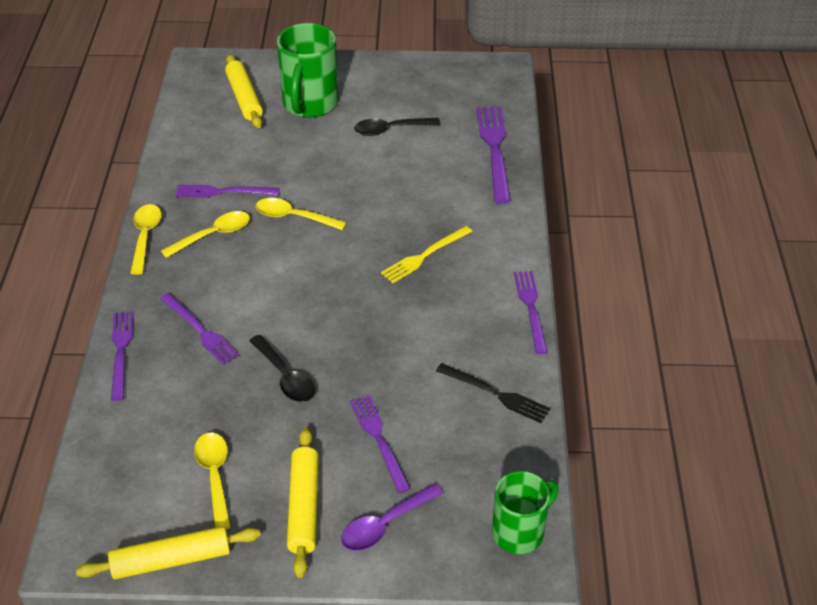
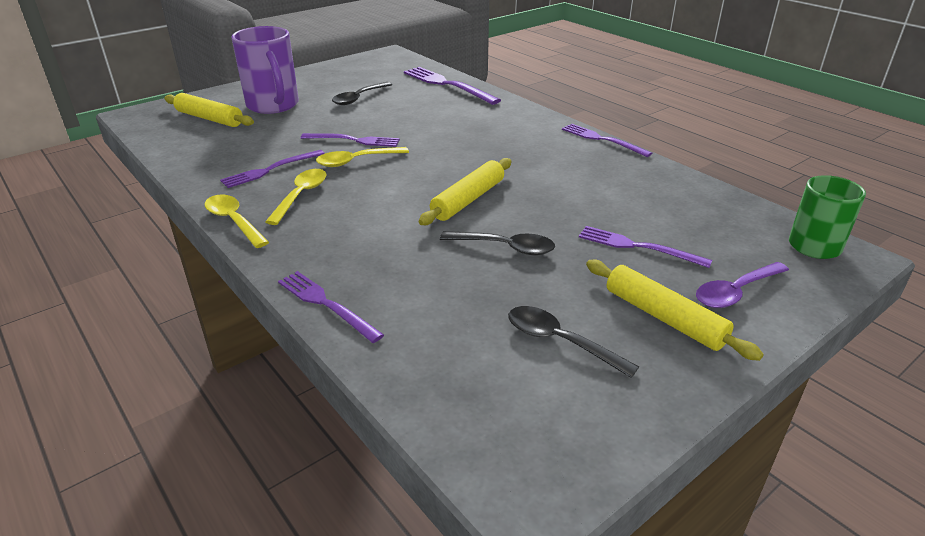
camera: 40 degrees left, 10 degrees down
(171, 560) = (631, 429): yellow rolling pin -> yellow rolling pin (468, 200)
(200, 330) = (383, 255): purple fork -> purple fork (354, 140)
(215, 476) = (560, 341): yellow spoon -> black spoon
(309, 104) = (273, 105): green mug -> purple mug
(385, 525) = (735, 292): purple spoon -> purple spoon turned 45 degrees clockwise
(424, 256) = (490, 143): yellow fork -> none
(496, 394) = (661, 186): black fork -> none

